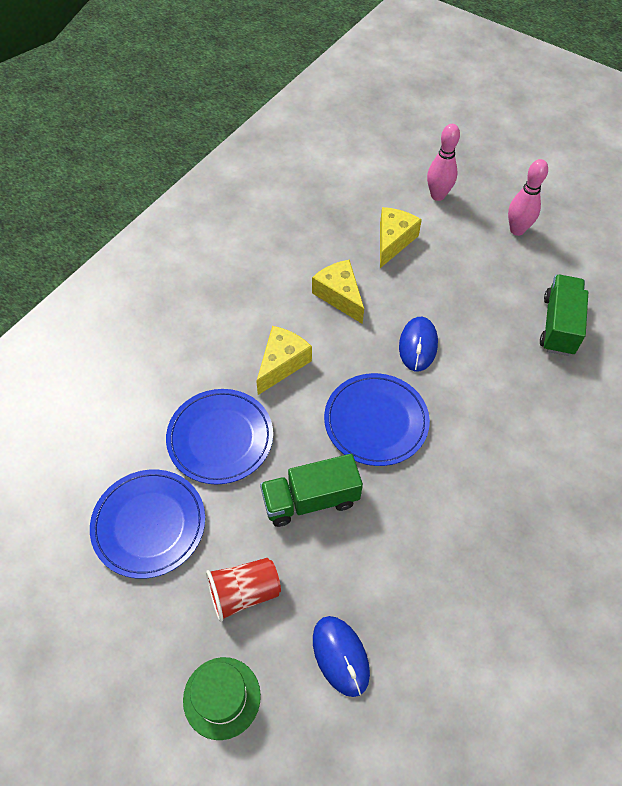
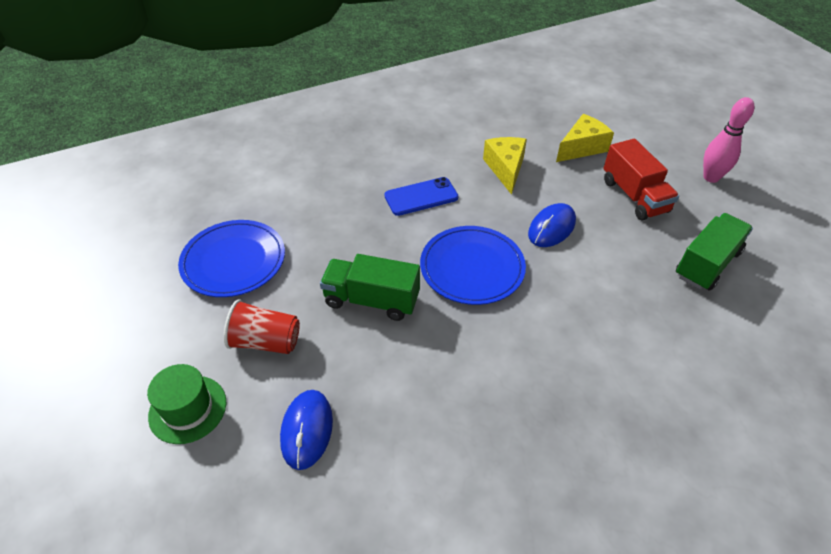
camera: 30 degrees right, 10 degrees down
(220, 438) = (333, 227): blue plate -> none
(282, 364) = (421, 197): yellow cheese -> blue phone
(437, 195) = (647, 129): pink bowling pin -> none
(466, 278) = (634, 196): none -> red truck

